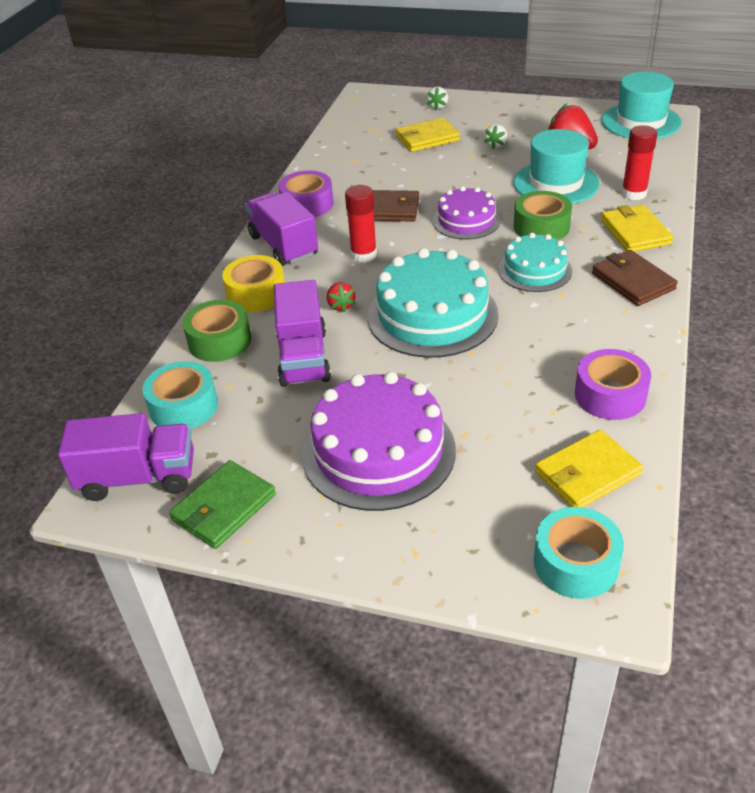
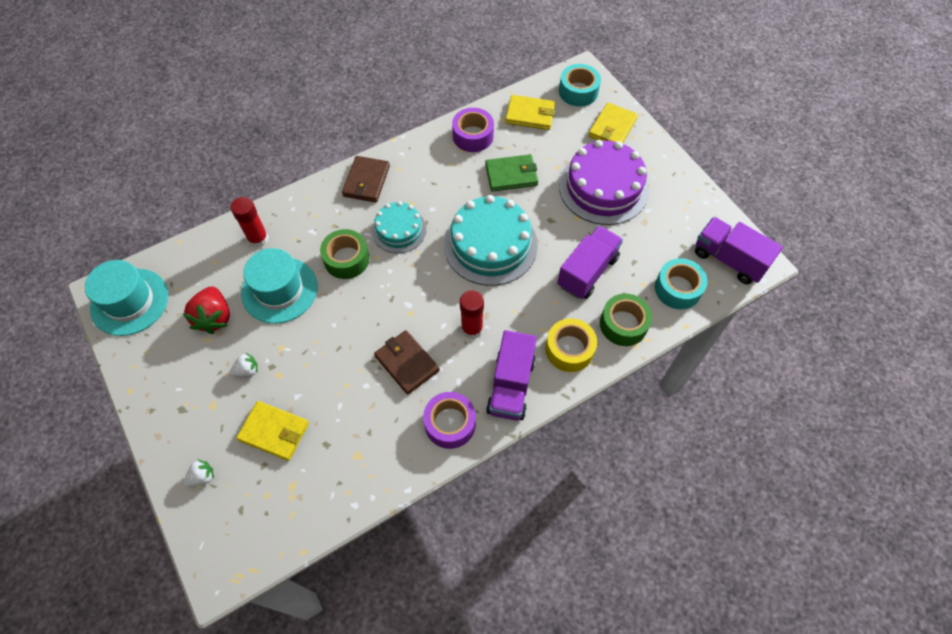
camera: 140 degrees left, 20 degrees up
(224, 507) = (697, 212): green wallet -> green wallet (511, 175)
(341, 305) = (530, 294): red strawberry -> none
(466, 220) = (377, 305): purple cake -> none
(635, 232) = (309, 210): yellow wallet -> yellow wallet (612, 128)

